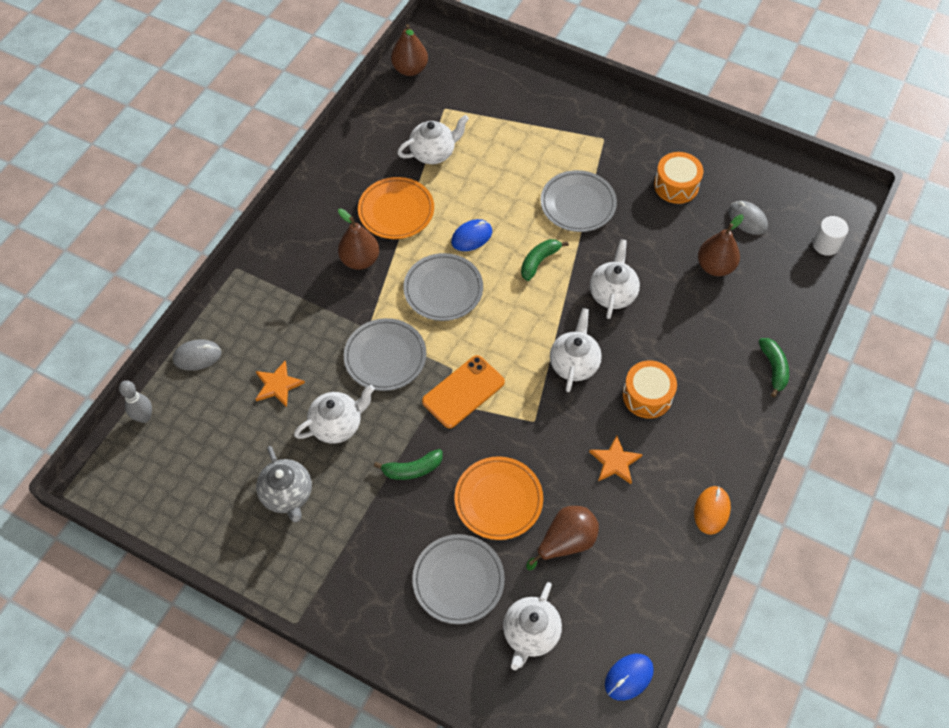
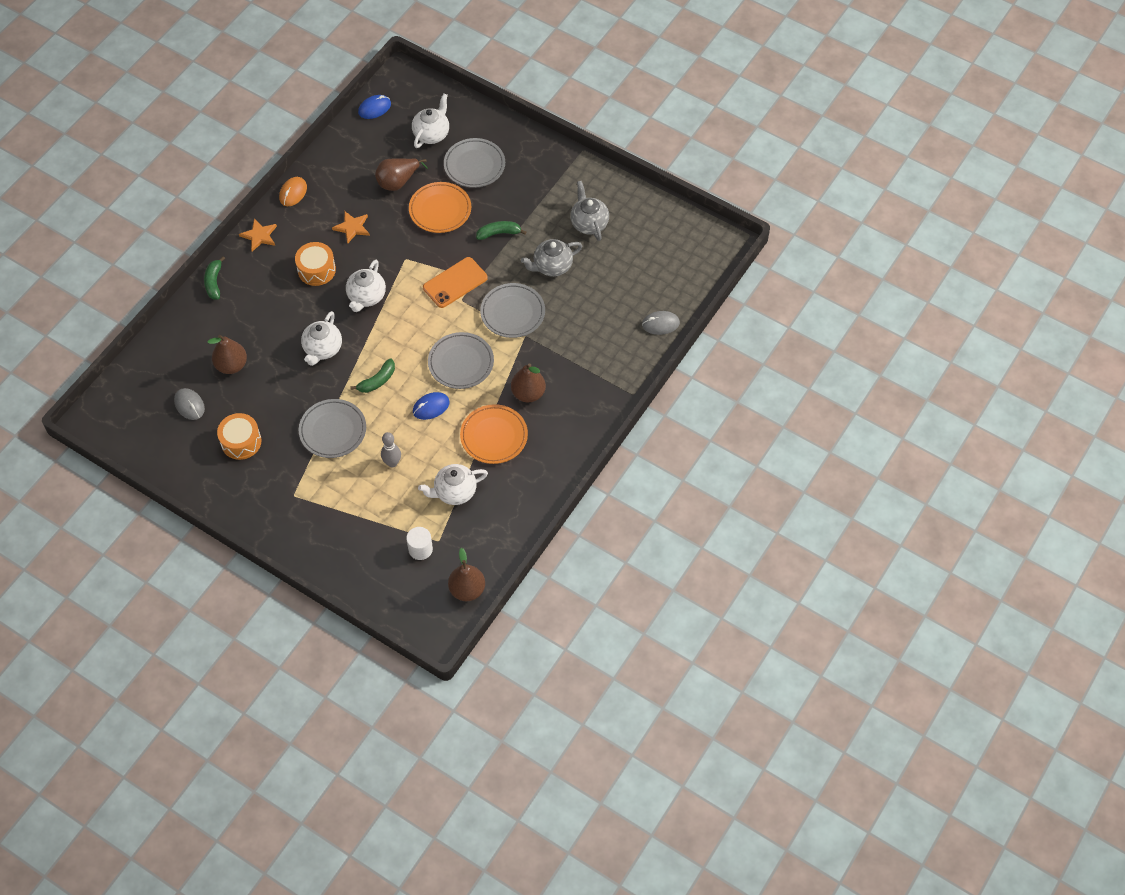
camera: 175 degrees left, 0 degrees up
(144, 417) = (697, 282): grey bowling pin -> grey bowling pin (392, 463)
(278, 385) = (596, 298): orange star -> orange star (259, 236)
(337, 425) = (552, 266): white teapot -> grey teapot
(825, 244) = (132, 377): white cylinder -> white cylinder (420, 549)

